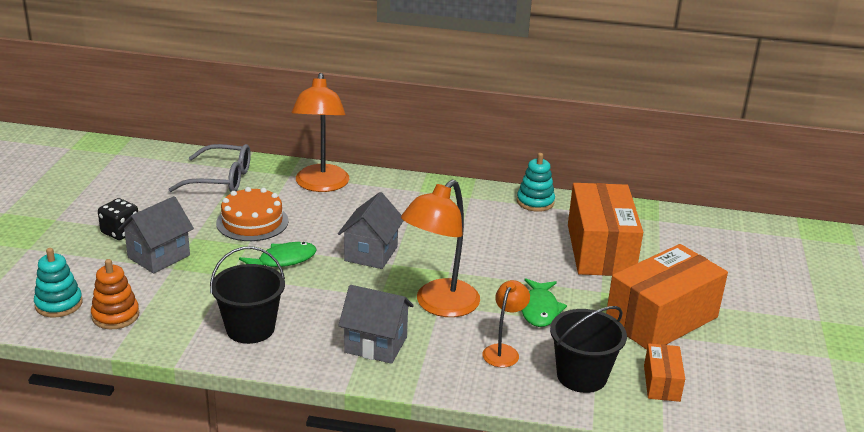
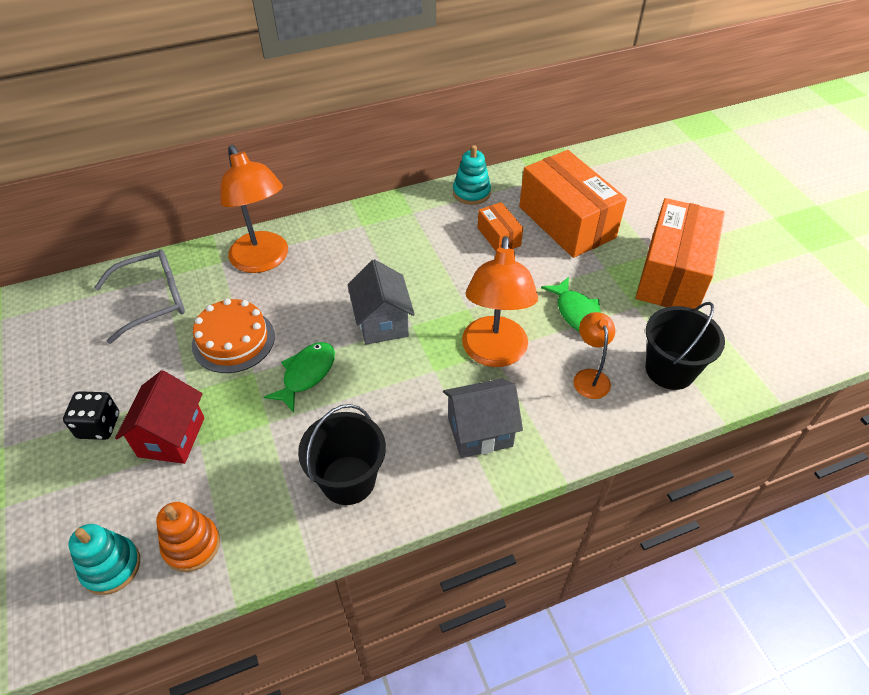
camera: 30 degrees left, 20 degrees up
(159, 256) = (171, 437): grey house -> red house
(661, 383) = (730, 343): orange box -> orange box (499, 236)

